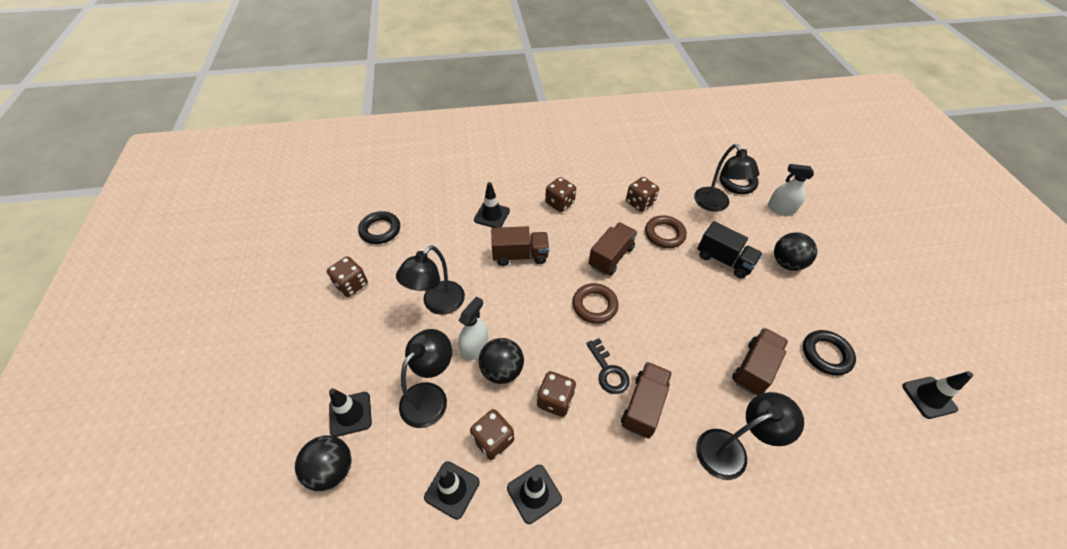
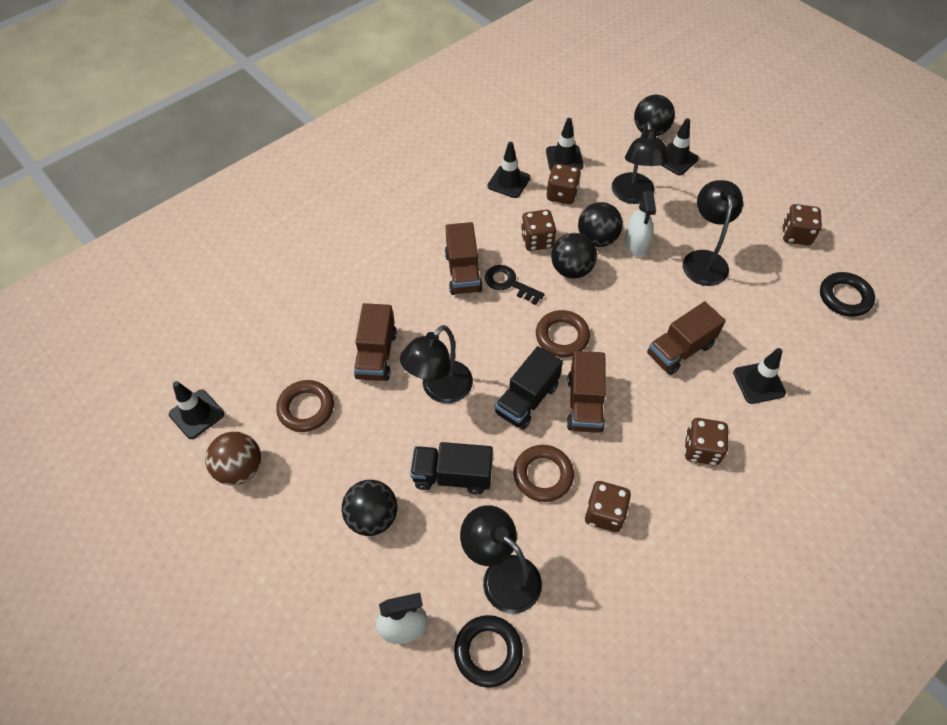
camera: 150 degrees right, 5 degrees up
(546, 354) = (571, 270): none -> black ball
(648, 278) = (527, 399): none -> black truck
(730, 449) = (377, 276): black lamp -> black lamp (440, 390)
(826, 354) = (306, 408): black ring -> brown ring
(885, 335) = (240, 469): none -> brown ball

